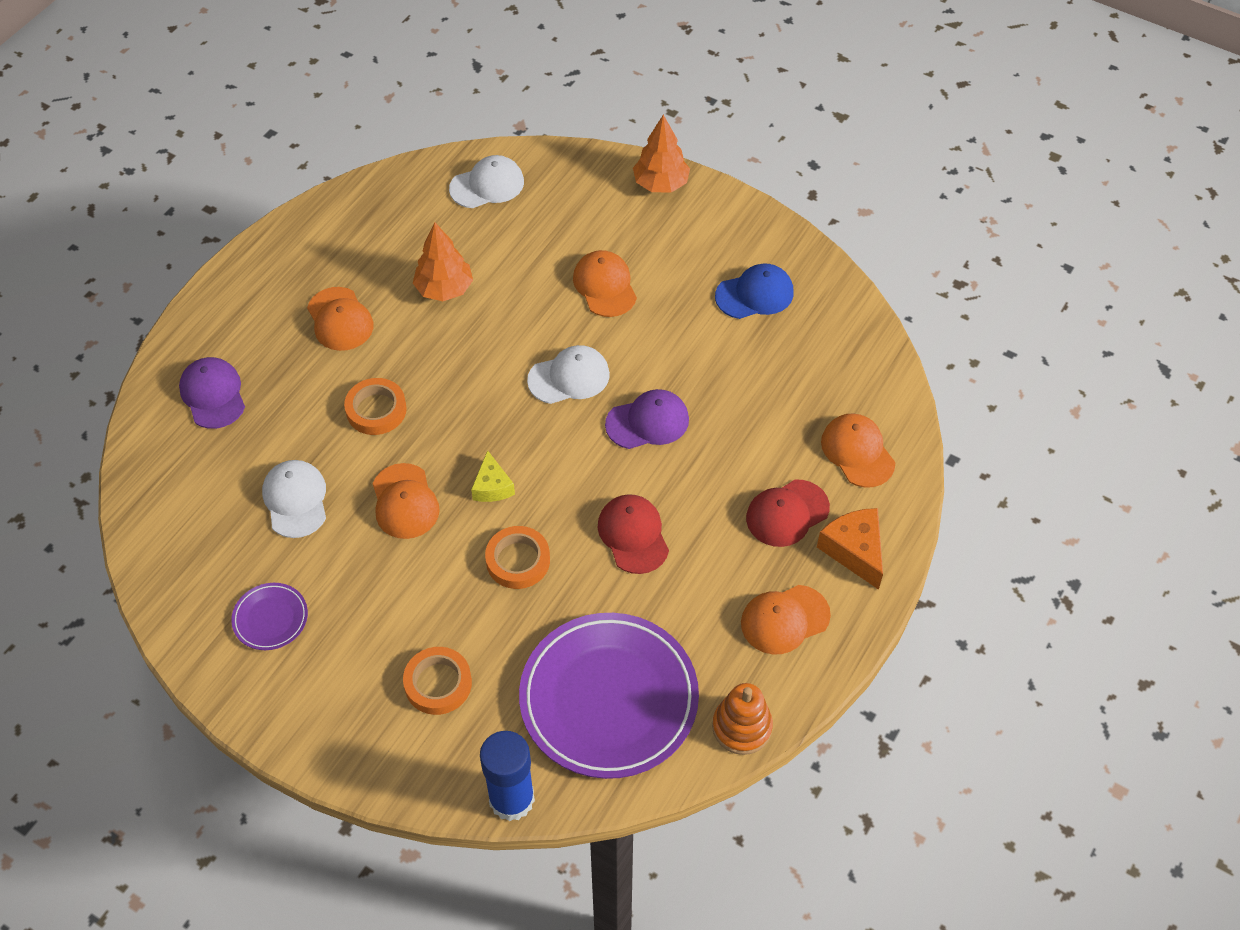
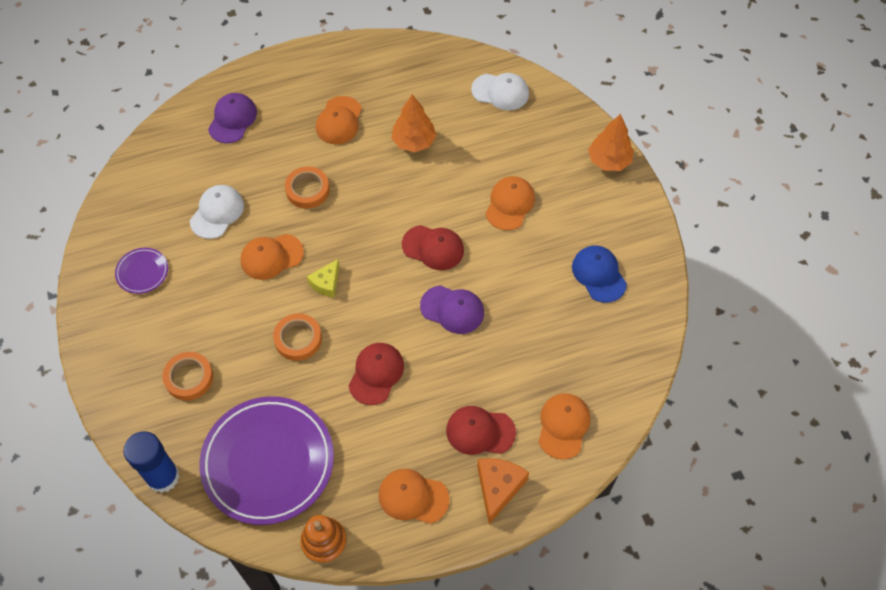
camera: 40 degrees right, 5 degrees up
(405, 502) = (271, 257): orange cap -> orange cap turned 45 degrees clockwise
(569, 377) = (433, 247): white cap -> red cap
(755, 294) = (599, 274): blue cap -> blue cap turned 135 degrees counterclockwise

